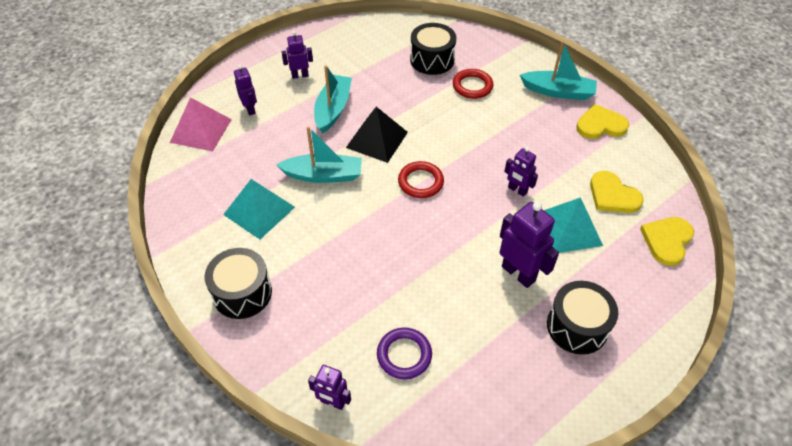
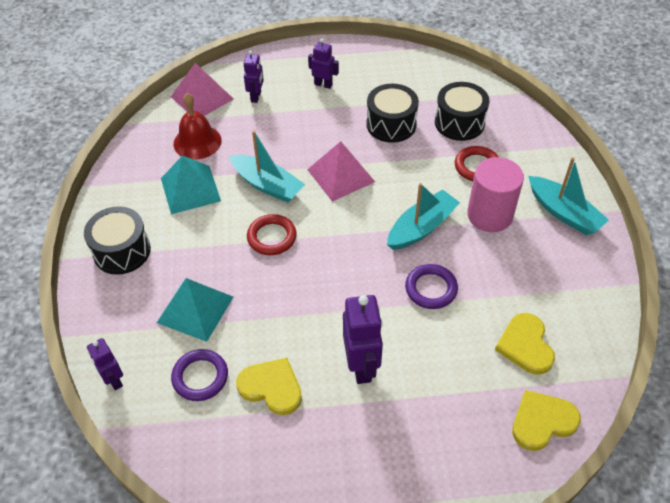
camera: 35 degrees right, 0 degrees up
(230, 169) = (197, 142): none -> red bell
(333, 109) = (326, 129): turquoise boat -> turquoise boat (421, 227)
(377, 139) = (341, 175): black pyramid -> pink pyramid
(420, 182) = (346, 234): red ring -> red ring (272, 237)
(511, 117) = (490, 215): none -> pink cylinder
(517, 190) = (431, 289): purple robot -> purple ring
(569, 228) = (449, 352): turquoise pyramid -> turquoise pyramid (195, 309)
(577, 326) = (372, 446): black drum -> black drum (391, 124)
(600, 125) = (579, 269): yellow heart -> yellow heart (271, 387)

